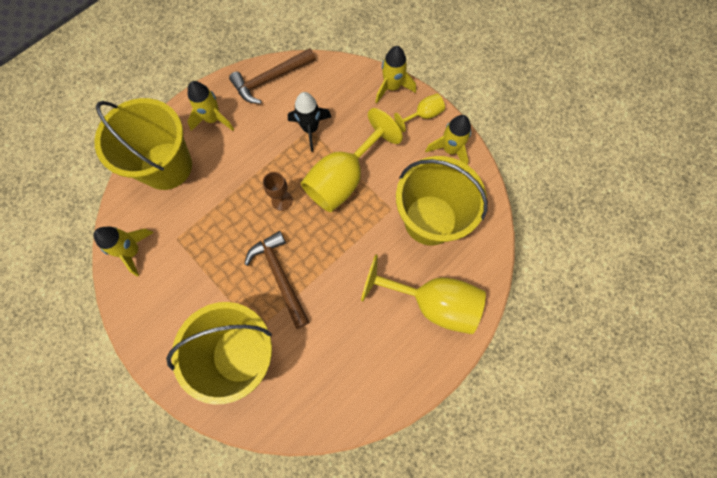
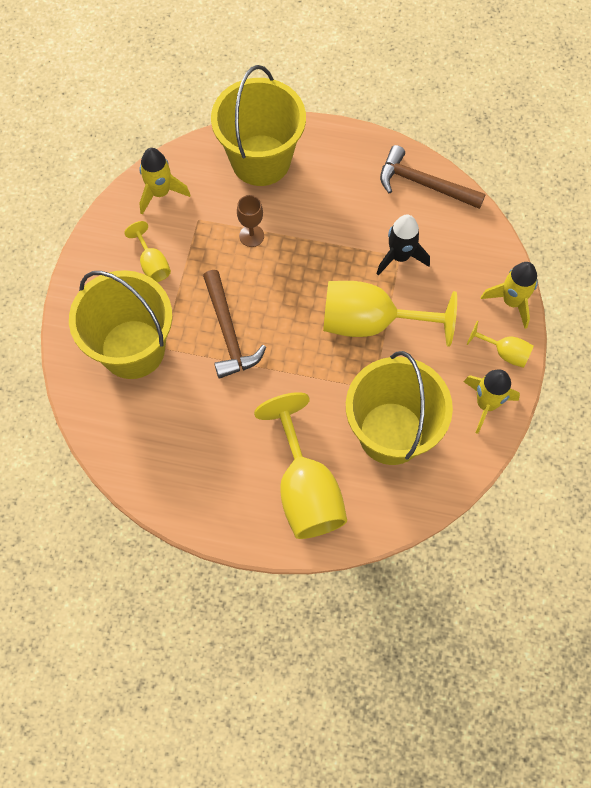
camera: 55 degrees right, 5 degrees down
(185, 294) = (152, 264): none -> yellow goblet
(213, 119) = (339, 164): yellow rocket -> none
(280, 276) = (228, 332): brown hammer -> brown hammer turned 135 degrees clockwise
(282, 200) = (304, 282): brown goblet -> brown goblet (251, 236)

